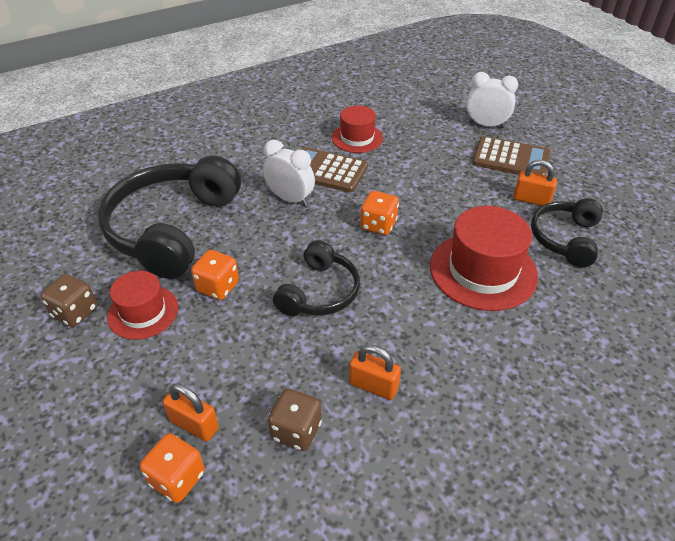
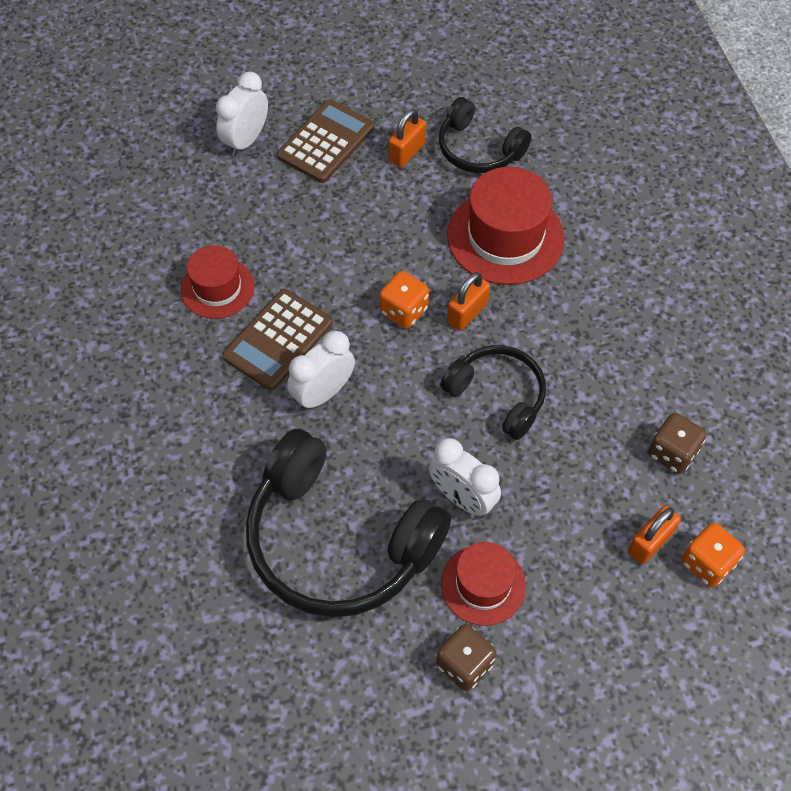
camera: 75 degrees left, 15 degrees up
(218, 287) = (462, 498): orange dice -> white clock
(373, 386) = (633, 376): orange padlock -> orange padlock (467, 313)

